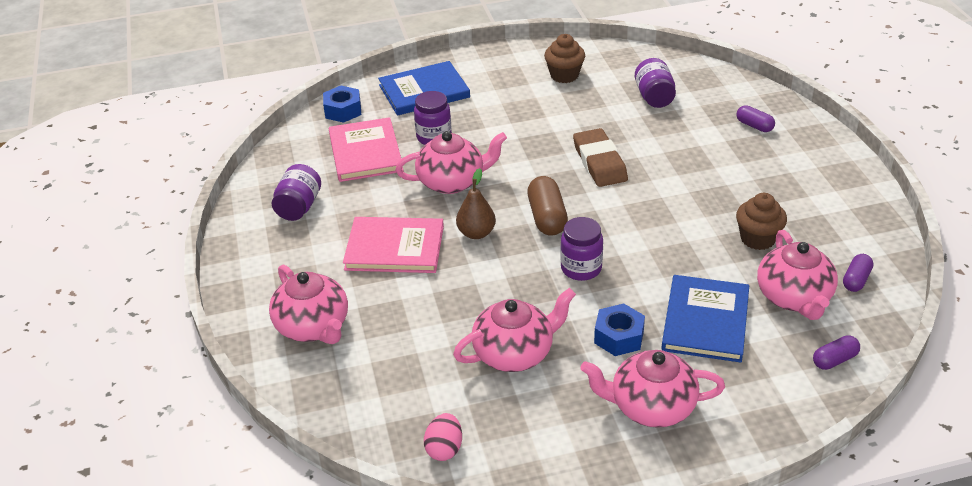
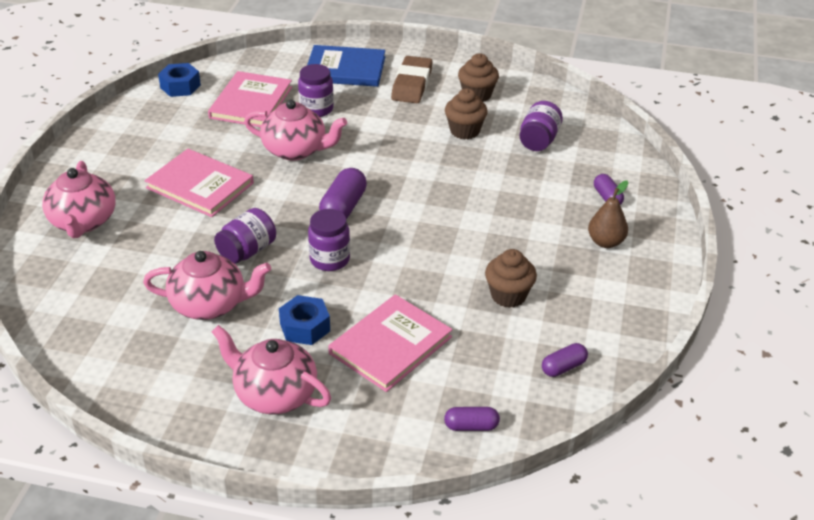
camera: 25 degrees right, 0 degrees up
(299, 207) = (160, 127): purple jar -> purple jar (247, 251)
(343, 110) = (266, 63): blue nut -> blue nut (180, 86)
(444, 449) = (86, 354): pink egg -> none
(476, 233) = (274, 198): brown pear -> brown pear (605, 242)
(547, 217) = (343, 207): brown capsule -> purple capsule
(585, 111) = (464, 131): none -> brown cupcake
(599, 162) = (433, 178): brown eraser -> brown eraser (412, 84)
(705, 321) = (390, 345): blue book -> pink book
(794, 298) = (489, 358): pink teapot -> none

